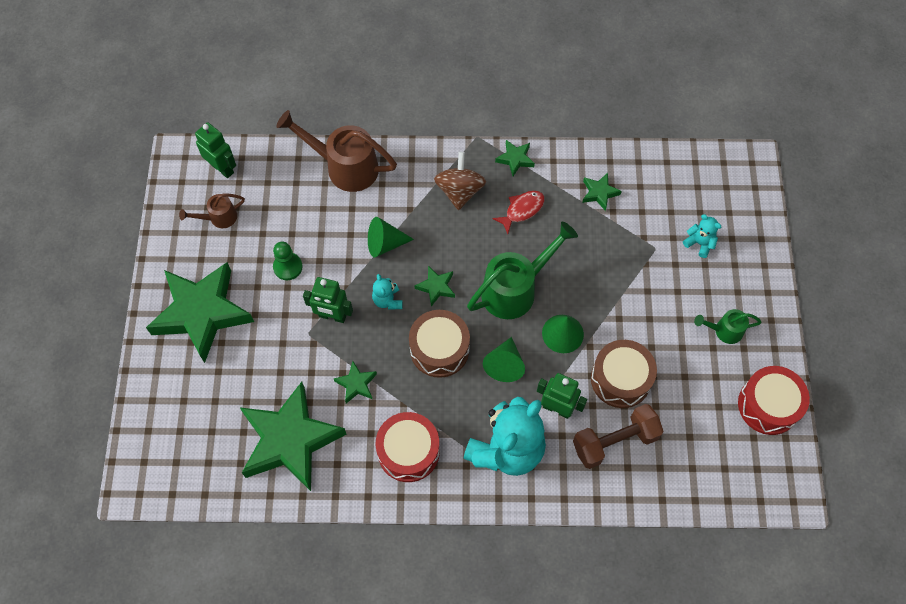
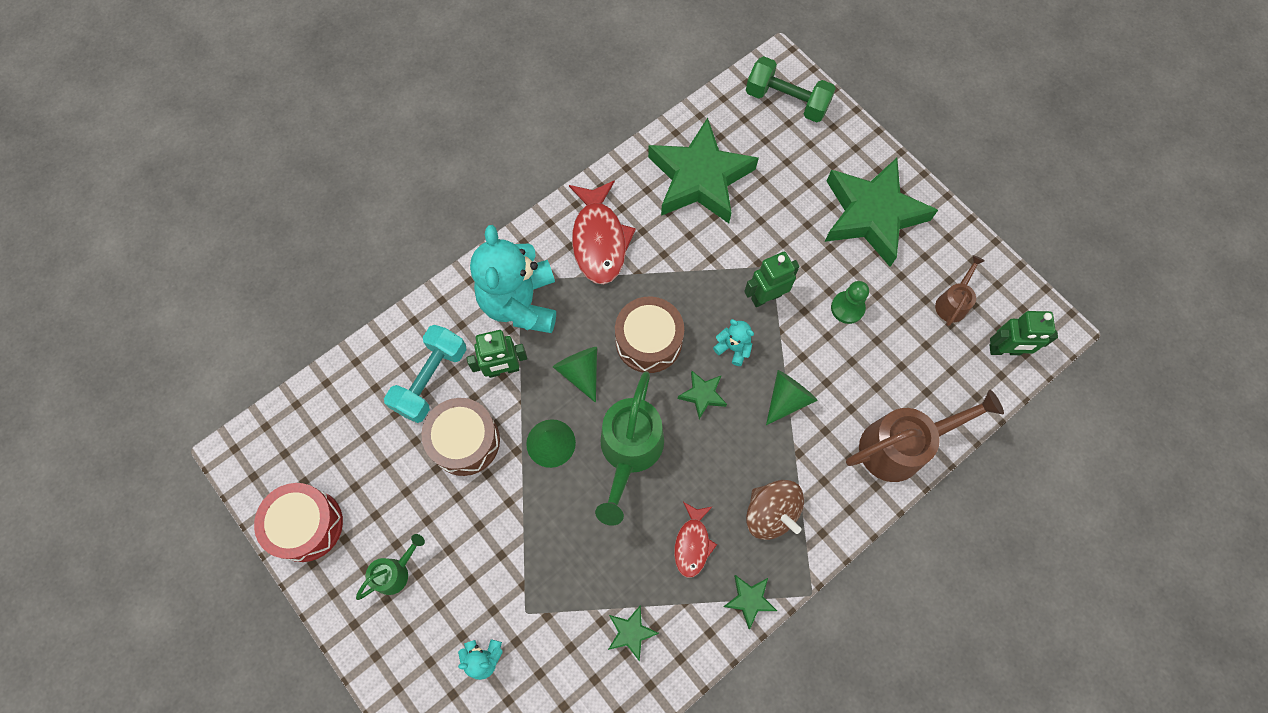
camera: 140 degrees right, 5 degrees up
(161, 450) = (786, 101): none -> green dumbbell
(356, 384) = (690, 258): green star -> none
(408, 451) = (599, 240): red drum -> red fish
(614, 441) = (431, 380): brown dumbbell -> turquoise dumbbell

